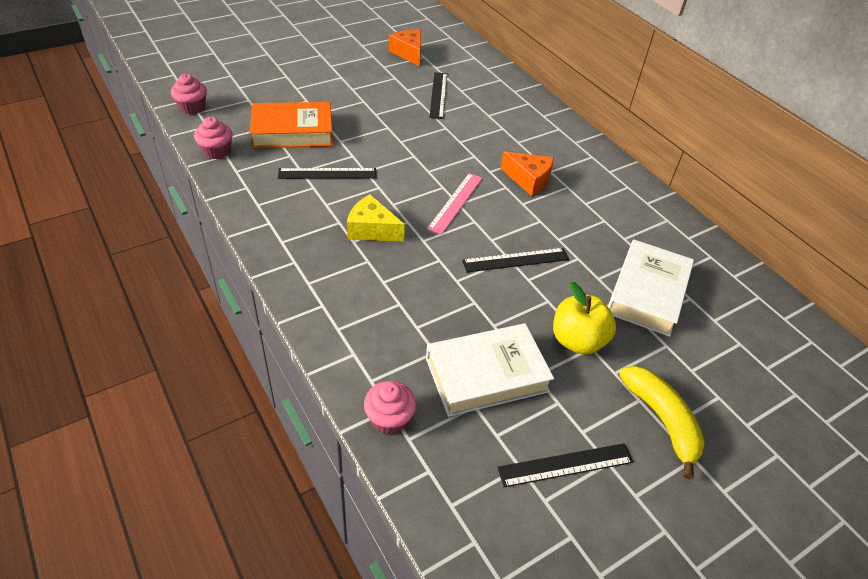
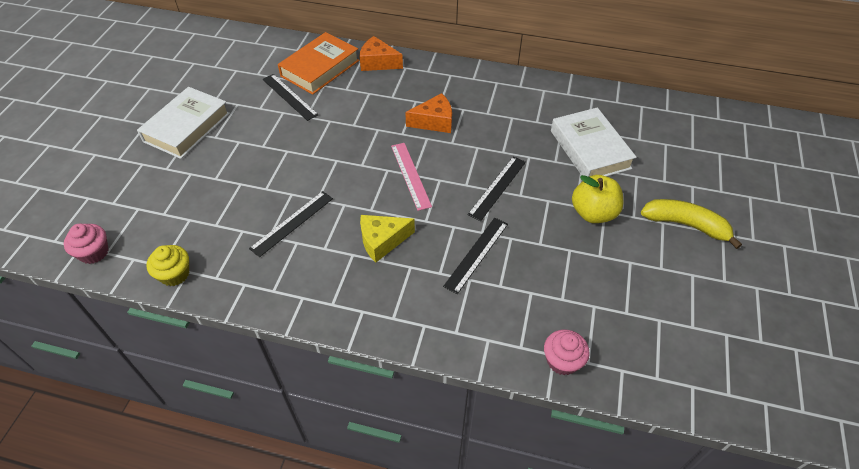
camera: 40 degrees left, 5 degrees up
(216, 151) = (175, 274): pink cupcake -> yellow cupcake
(293, 131) = (216, 209): orange book -> orange book (320, 68)
(408, 53) = (220, 75): orange cheese -> orange cheese (378, 62)
(486, 374) = (576, 280): white book -> white book (187, 127)
(565, 465) = (677, 296): black ruler -> black ruler (476, 254)

